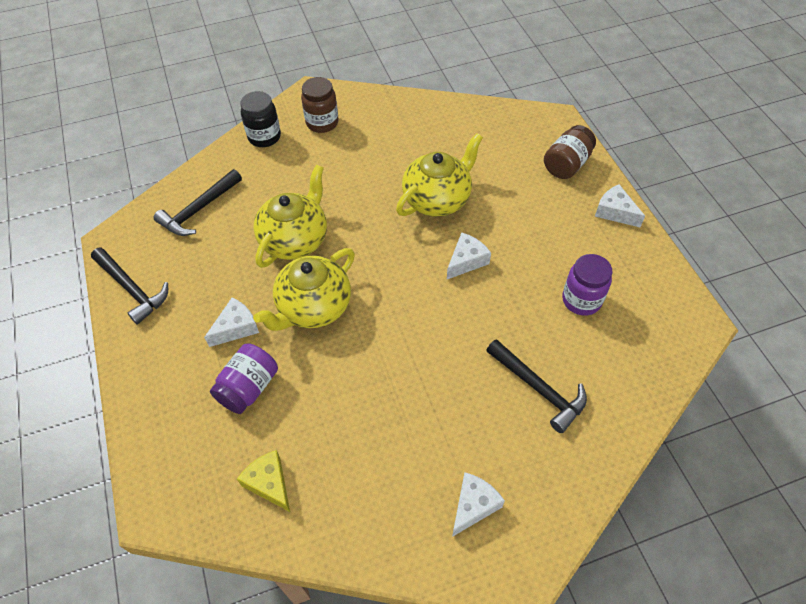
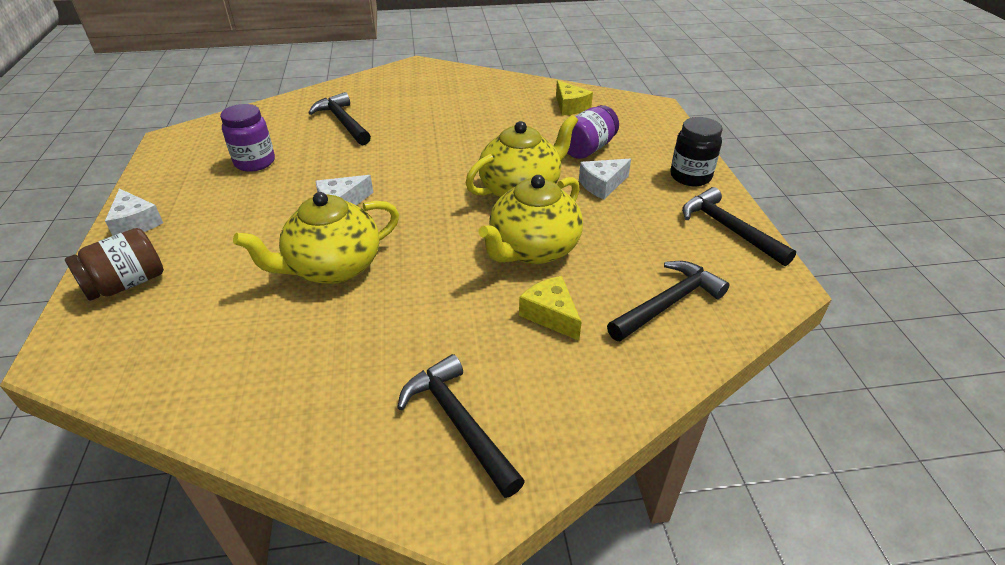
camera: 170 degrees left, 15 degrees down
(264, 137) = (571, 411): black jar -> black jar (690, 176)
(278, 189) = (551, 315): none -> yellow cheese
(322, 123) = (458, 423): brown jar -> black hammer
(473, 506) = (429, 86): white cheese -> none

